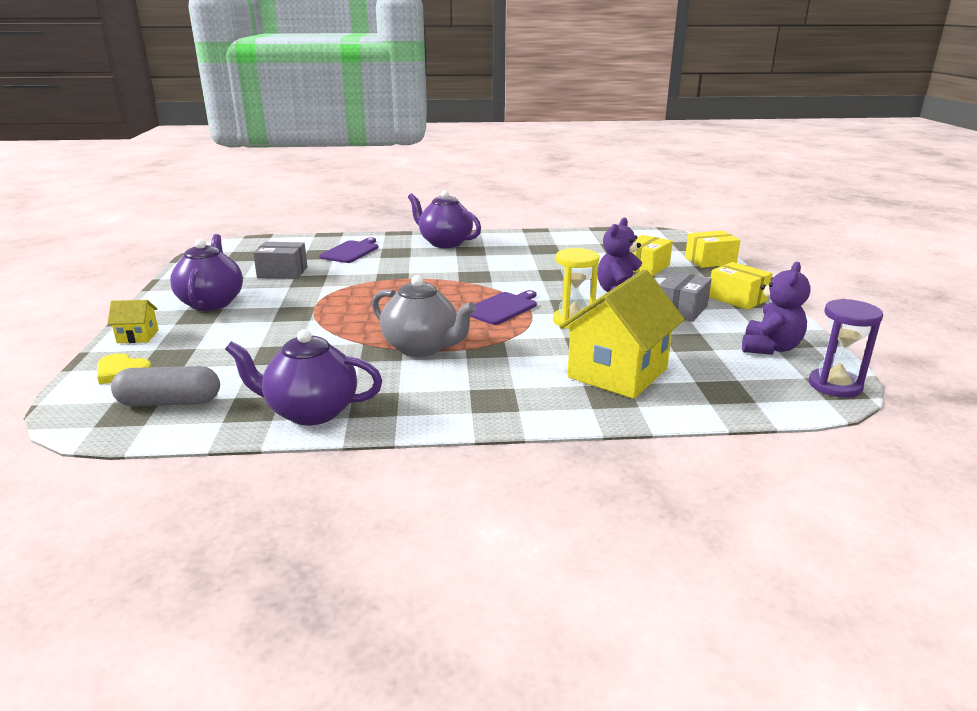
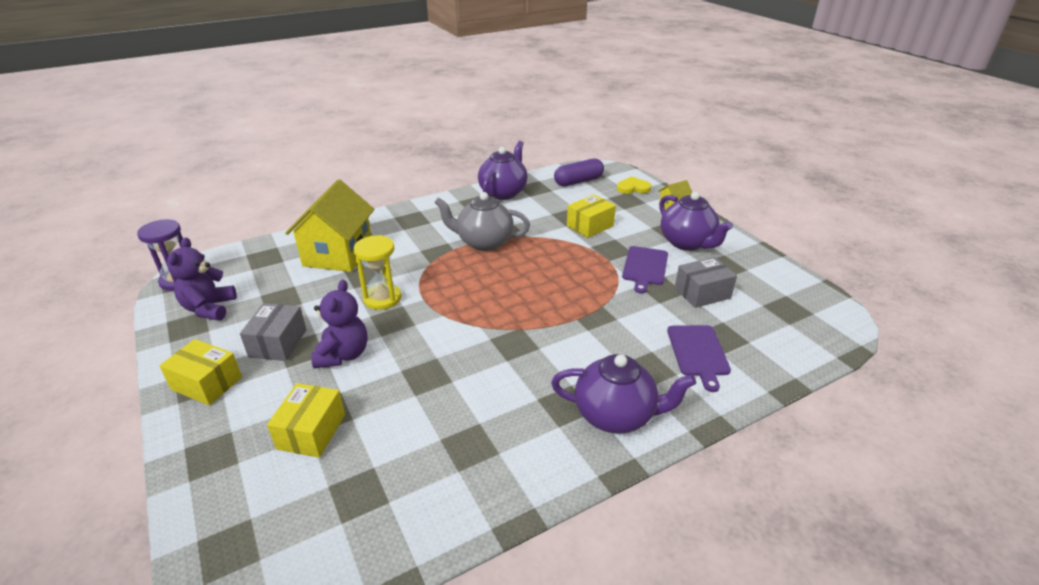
camera: 155 degrees right, 10 degrees up
(170, 402) = (578, 181): grey capsule -> purple capsule
(310, 412) = (503, 192): purple teapot -> purple teapot turned 45 degrees counterclockwise
(502, 308) = (453, 299): purple cutting board -> purple cutting board (645, 267)
(710, 261) = (207, 488): yellow box -> yellow box (590, 226)

